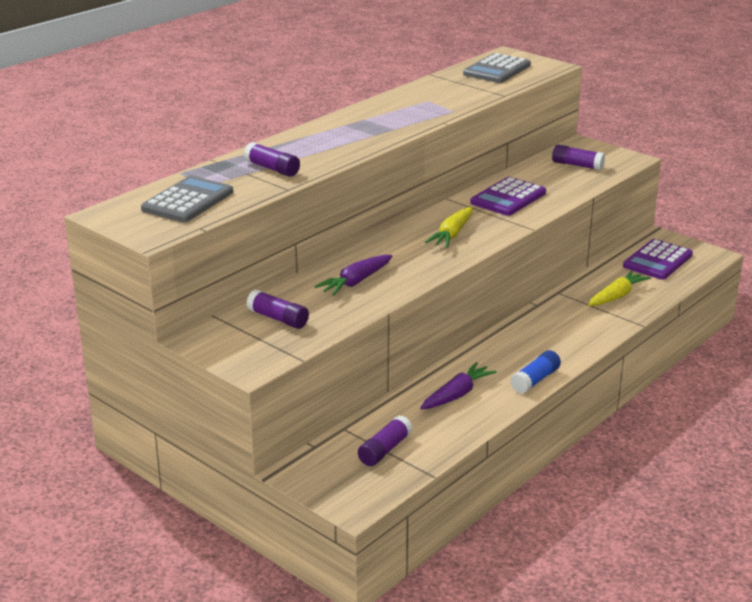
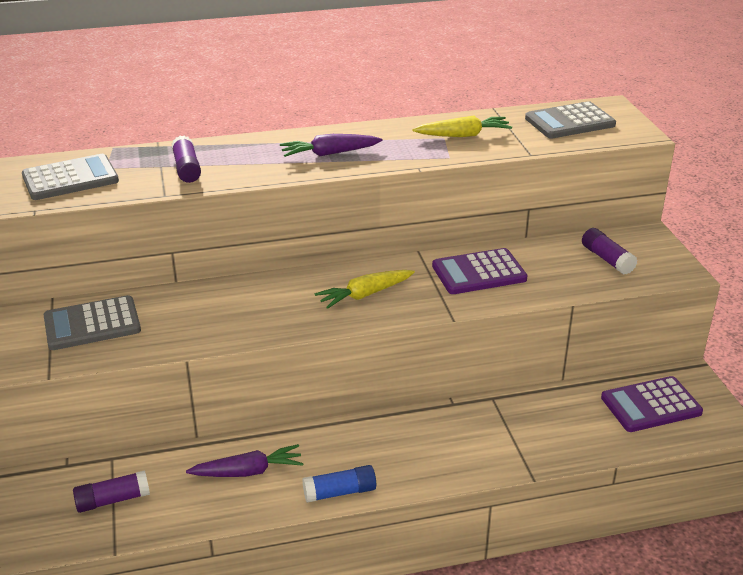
camera: 35 degrees right, 5 degrees up
(278, 318) = (92, 324): purple glue stick -> grey calculator
(356, 282) = (207, 313): purple carrot -> purple carrot (329, 153)
(616, 296) = (549, 430): yellow carrot -> yellow carrot (463, 135)

